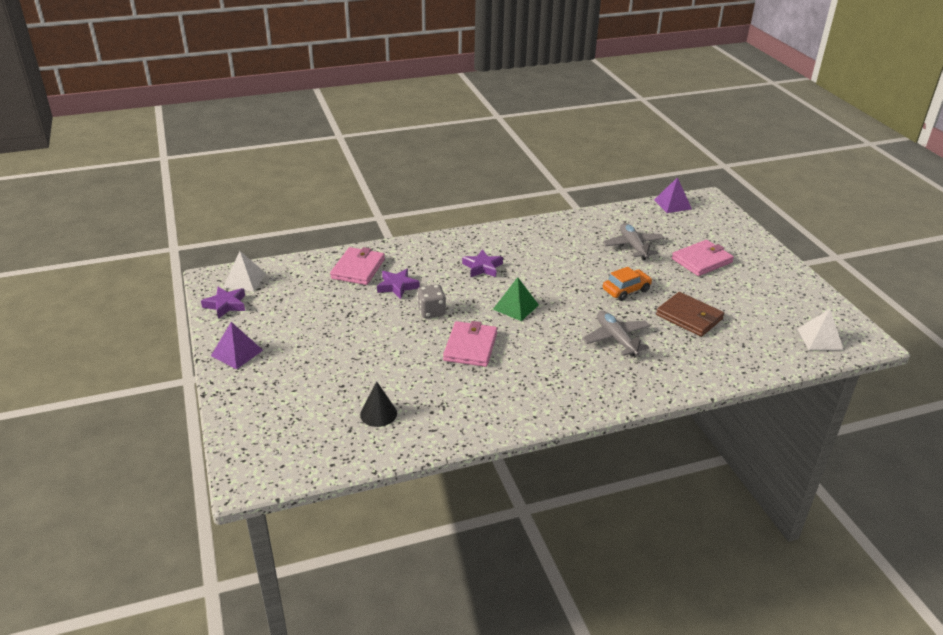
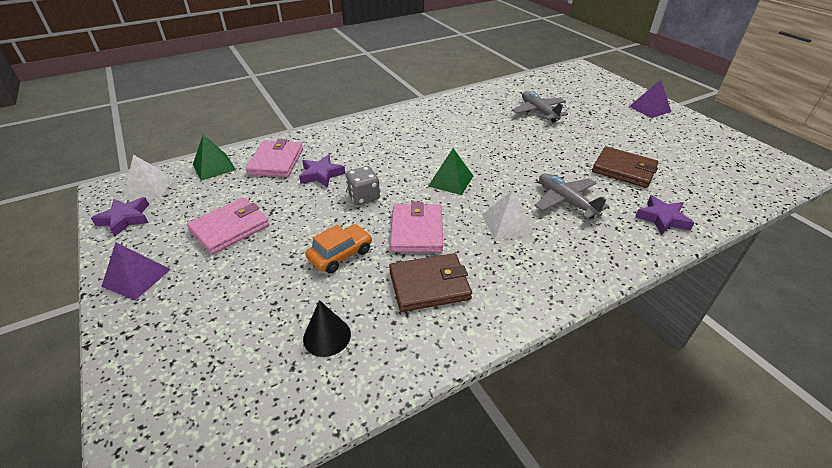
camera: 10 degrees left, 5 degrees up
(301, 267) = (214, 167): none -> green pyramid
(468, 390) = (429, 285): none -> brown wallet
(482, 267) = (404, 146): purple star -> purple star (662, 218)
(626, 290) = (551, 151): orange car -> orange car (340, 254)
(672, 204) = (554, 75): purple pyramid -> purple pyramid (650, 109)
(702, 260) = (605, 117): pink wallet -> pink wallet (230, 228)
(820, 339) = (755, 176): white pyramid -> white pyramid (506, 224)

